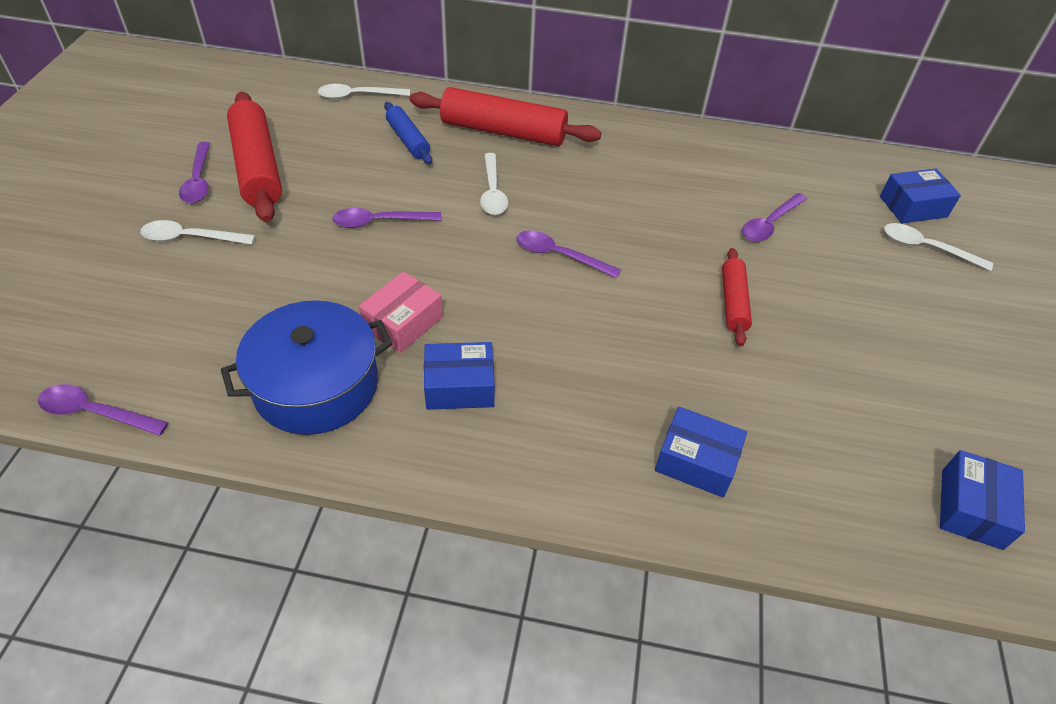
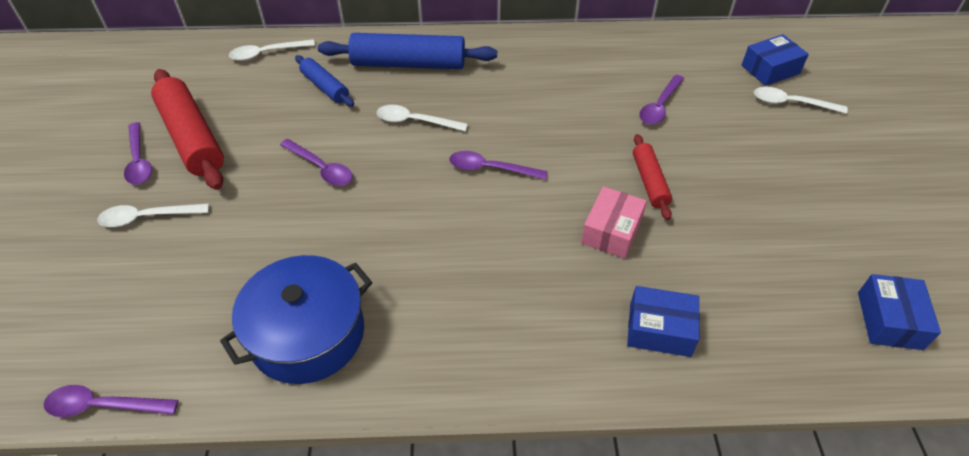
camera: 10 degrees left, 0 degrees up
(379, 222) = (321, 168): purple spoon -> purple spoon turned 120 degrees counterclockwise
(403, 323) = (369, 258): pink box -> pink box (611, 231)
(459, 386) = (437, 307): blue box -> none
(492, 192) = (415, 121): white spoon -> white spoon turned 120 degrees clockwise
(503, 131) = (408, 64): red rolling pin -> blue rolling pin

